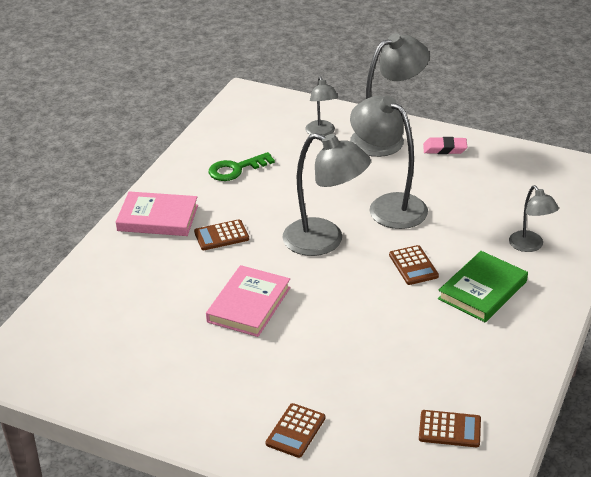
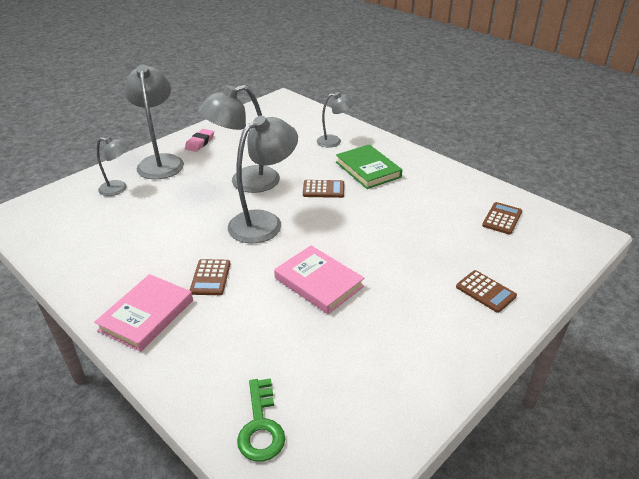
camera: 70 degrees left, 0 degrees up
(236, 169) = (119, 247): green key -> green key (261, 426)

